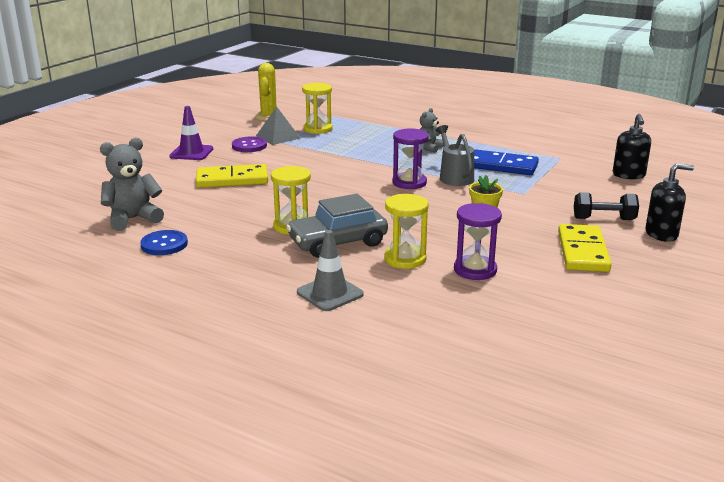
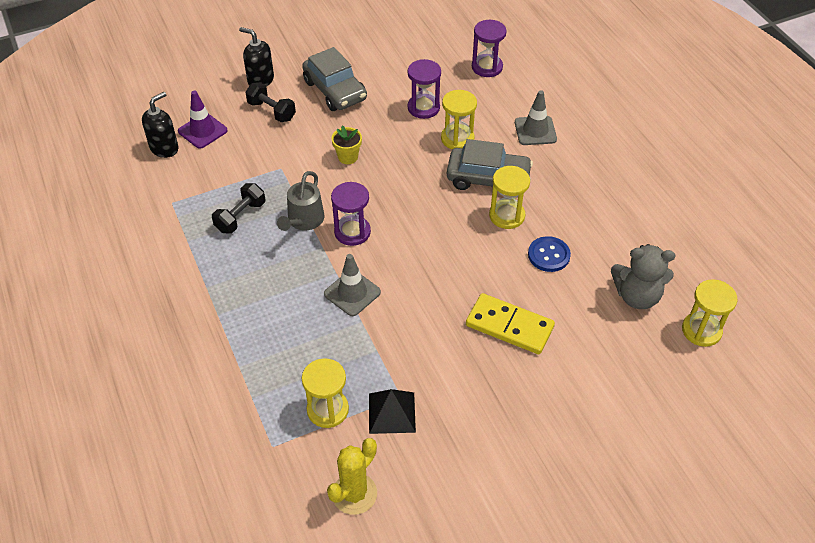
camera: 145 degrees left, 25 degrees up
(64, 218) = (701, 330): none -> yellow hourglass
(164, 244) = (623, 241): blue button -> blue button (548, 255)
(191, 153) = (518, 422): purple traffic cone -> purple traffic cone (202, 131)
(249, 146) = (442, 404): purple button -> none
(278, 137) = (391, 412): grey pyramid -> black pyramid
(365, 162) = (352, 293): none -> grey traffic cone
(429, 148) = (261, 288): grey teddy bear -> none
(463, 335) = (487, 67): none -> purple hourglass
(502, 166) = (240, 217): blue domino -> black dumbbell
(582, 251) = (335, 90): yellow domino -> grey car

